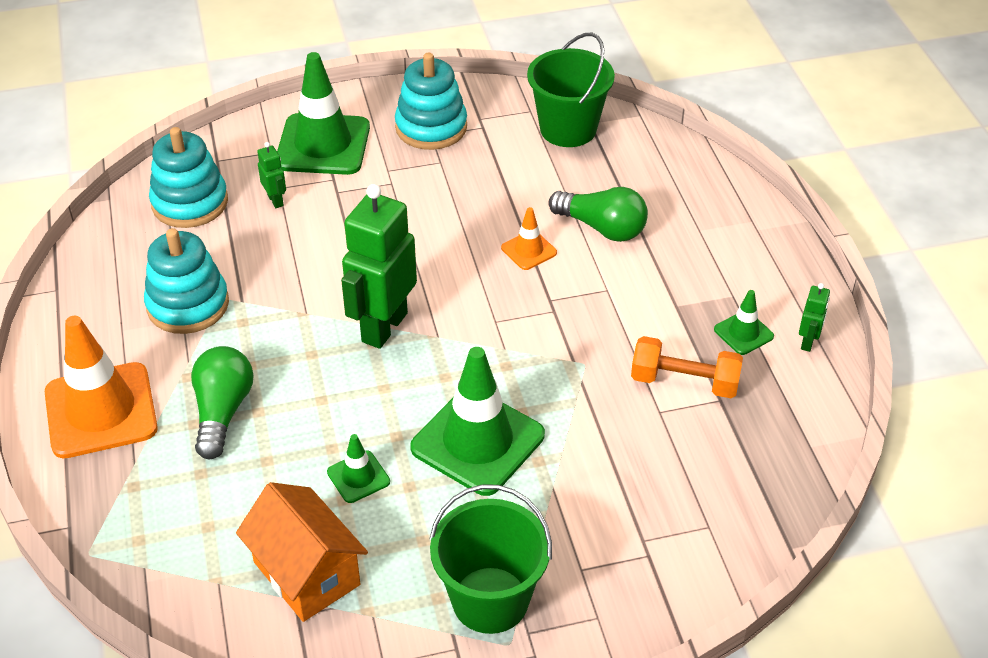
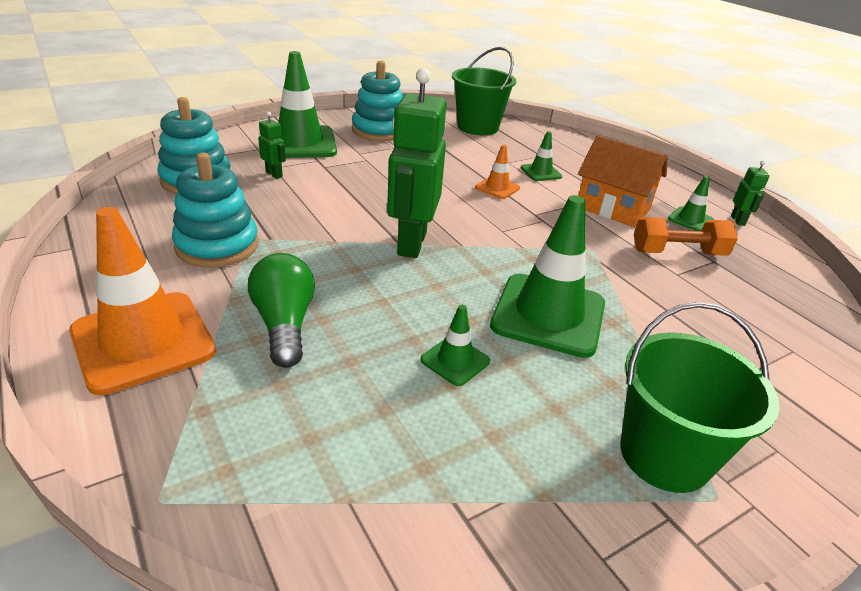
camera: 20 degrees left, 10 degrees down
(306, 573) = (452, 468): orange house -> orange house (612, 208)
(602, 228) = (541, 172): green light bulb -> green traffic cone

